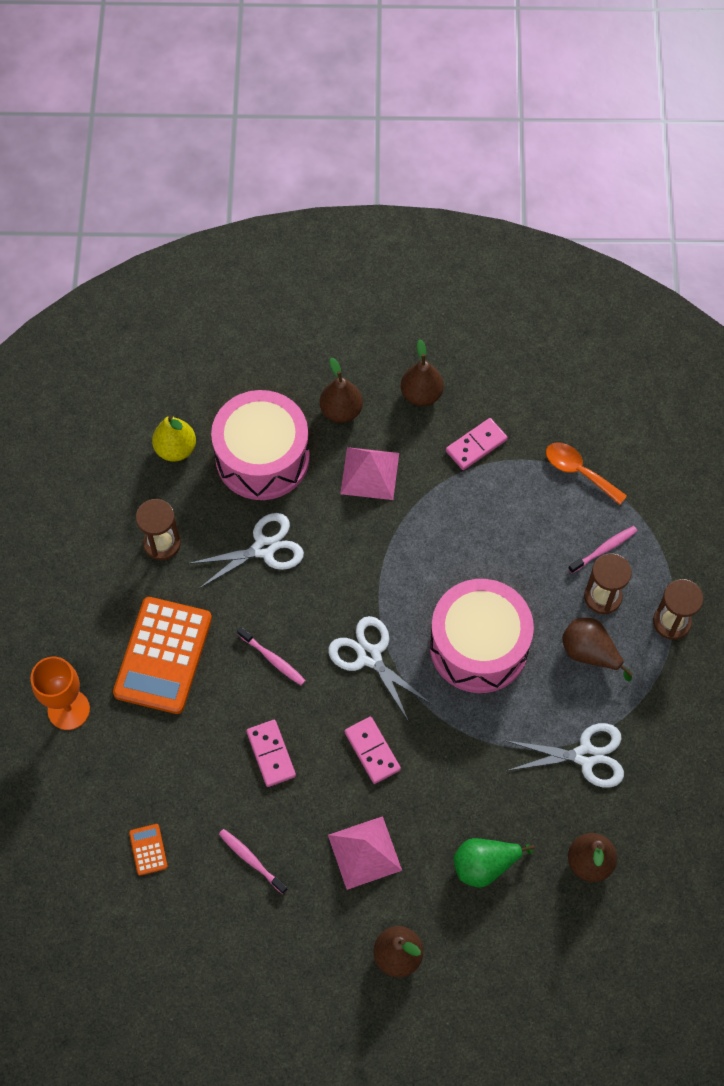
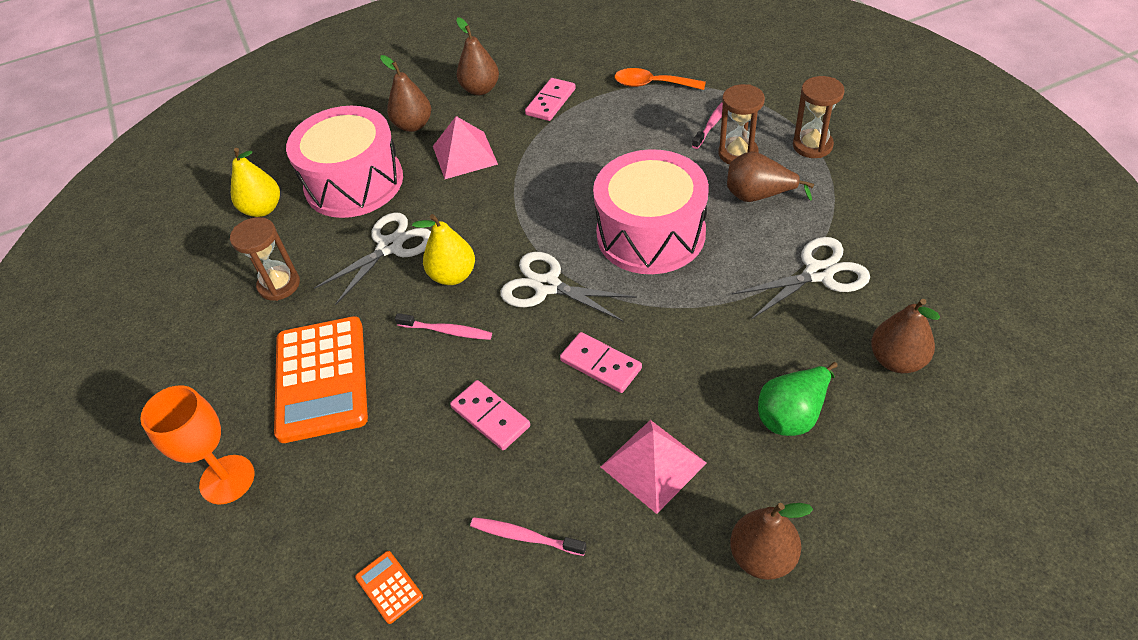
camera: 20 degrees left, 15 degrees down
(301, 606) = (453, 275): none -> yellow pear

